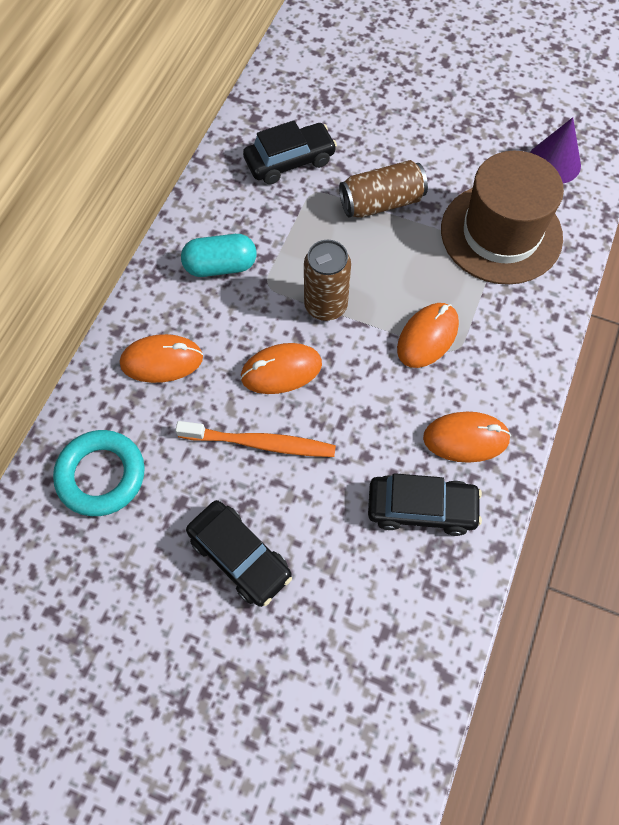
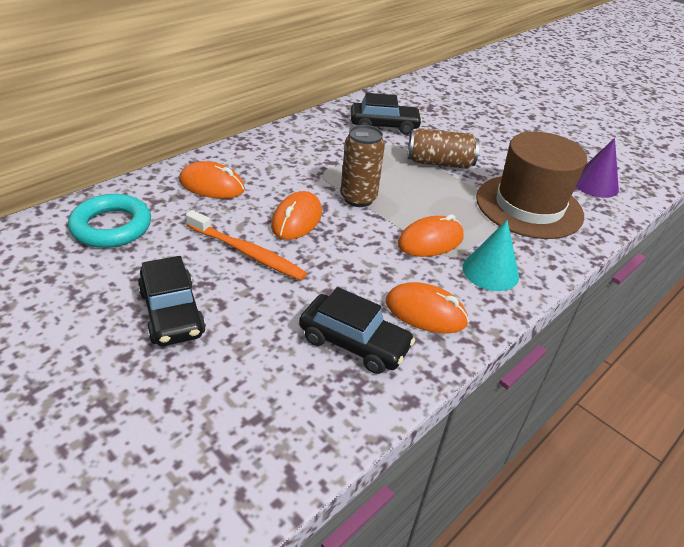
camera: 20 degrees right, 25 degrees down
(220, 266) = (295, 156): turquoise capsule -> none
(281, 370) = (296, 219): orange mouse -> orange mouse turned 75 degrees counterclockwise
(501, 353) = (490, 271): none -> turquoise cone

